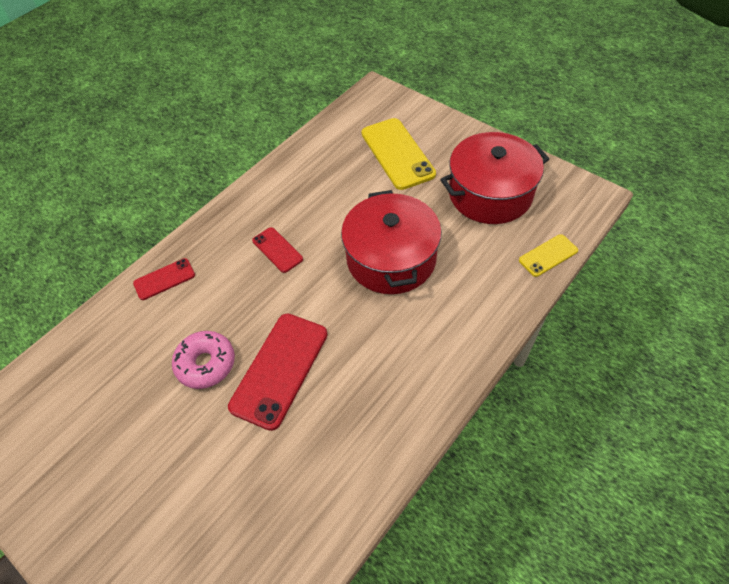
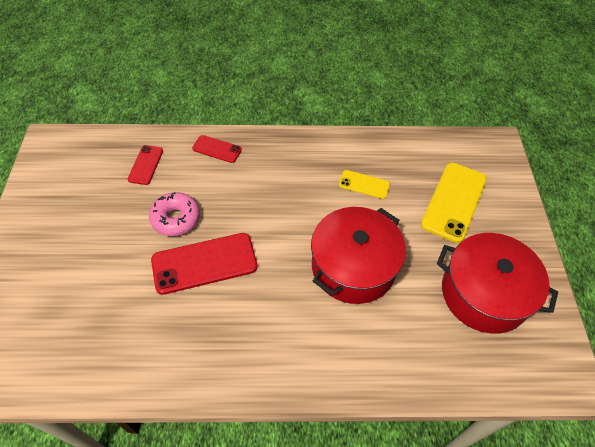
camera: 45 degrees right, 0 degrees up
(277, 250) = (294, 191): red phone -> red phone (146, 165)
(548, 255) = (466, 381): yellow phone -> yellow phone (364, 184)

